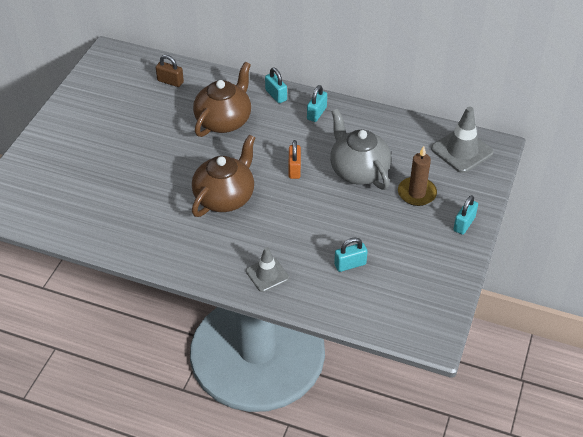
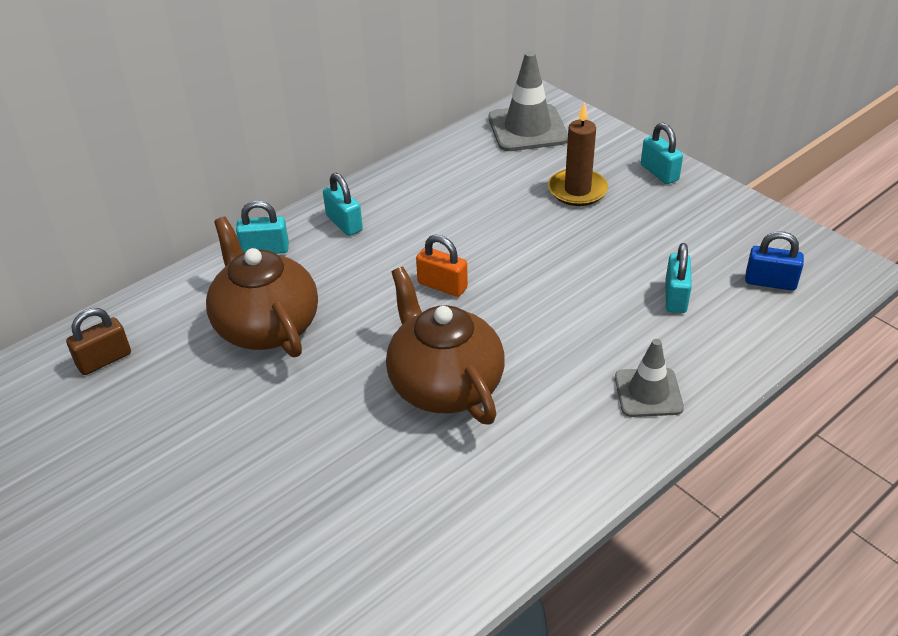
camera: 60 degrees left, 5 degrees down
(358, 171) = (495, 225): grey teapot -> none
(393, 303) = (770, 282): none -> blue padlock

